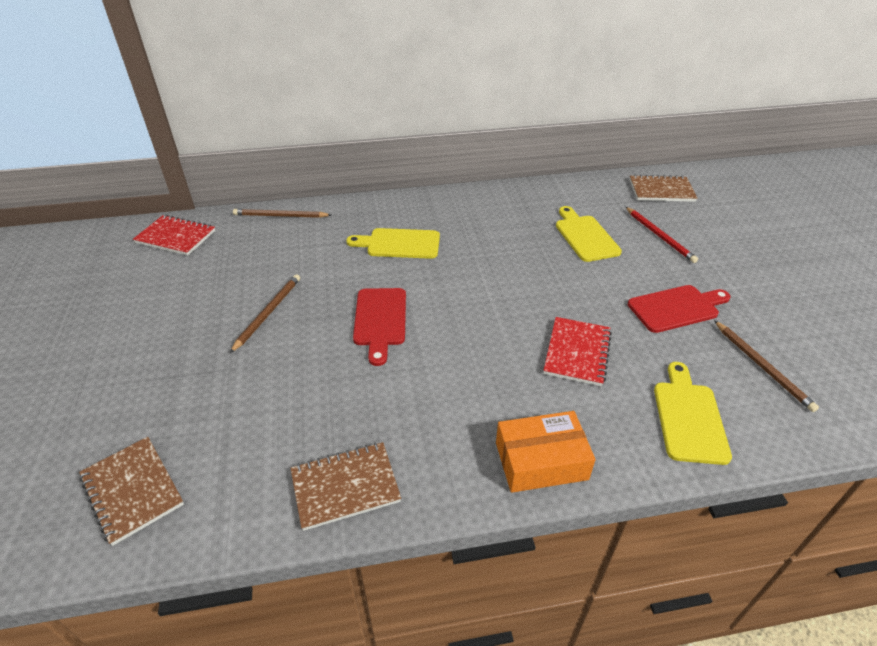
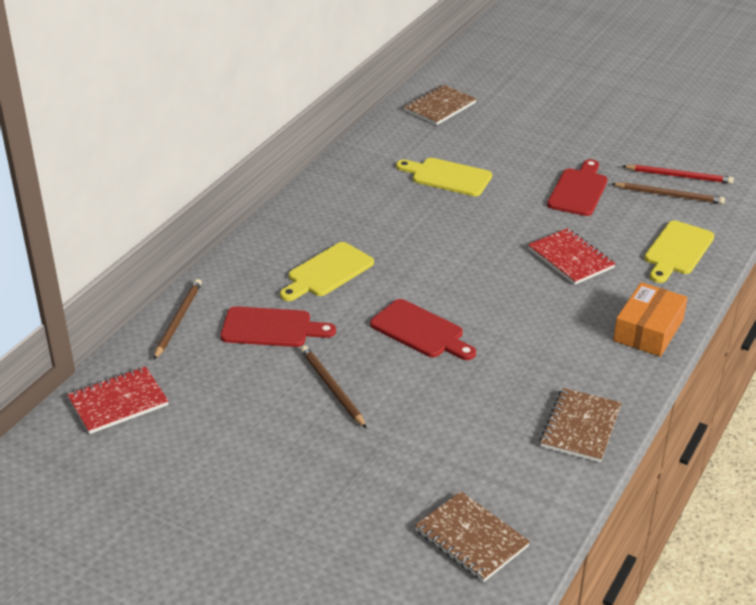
camera: 50 degrees left, 5 degrees down
(132, 490) = (471, 538): brown notebook -> brown notebook turned 45 degrees clockwise
(280, 216) = (178, 320): brown pencil -> brown pencil turned 150 degrees clockwise
(310, 253) = (271, 328): none -> red cutting board
(659, 236) = (494, 145): red pencil -> red pencil (679, 176)
(689, 417) = (677, 250): yellow cutting board -> yellow cutting board turned 105 degrees counterclockwise

